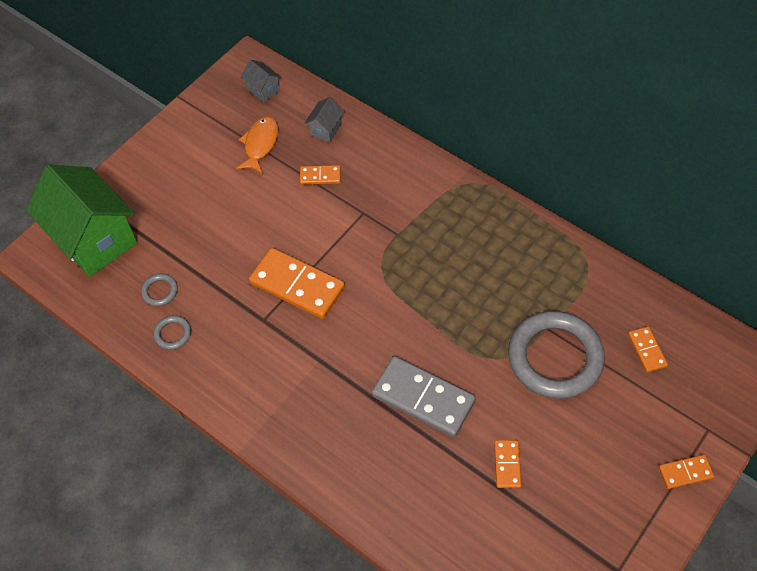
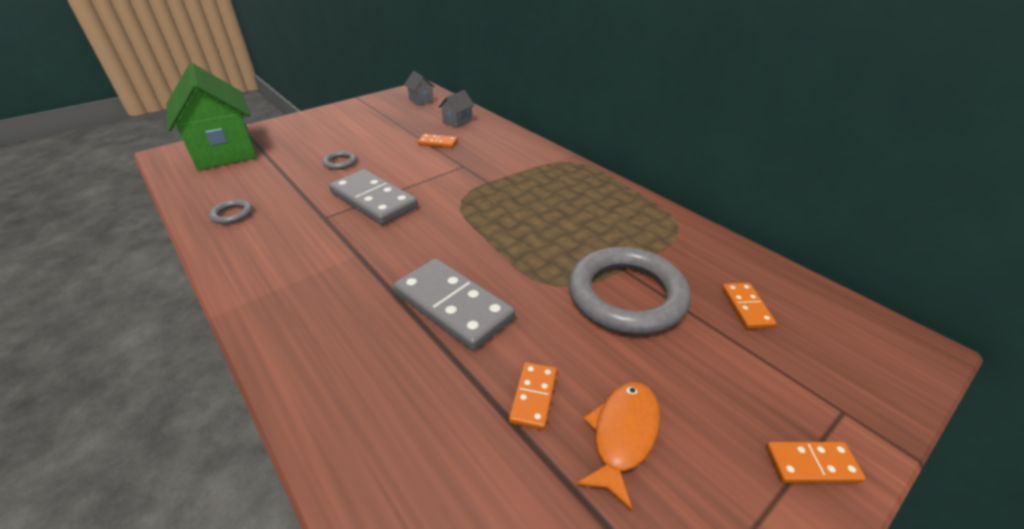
camera: 10 degrees right, 20 degrees down
(160, 291) = (247, 186): grey ring -> grey ring (340, 162)
(260, 144) = (400, 123): orange fish -> orange fish (622, 435)
(297, 285) = (373, 200): orange domino -> grey domino

